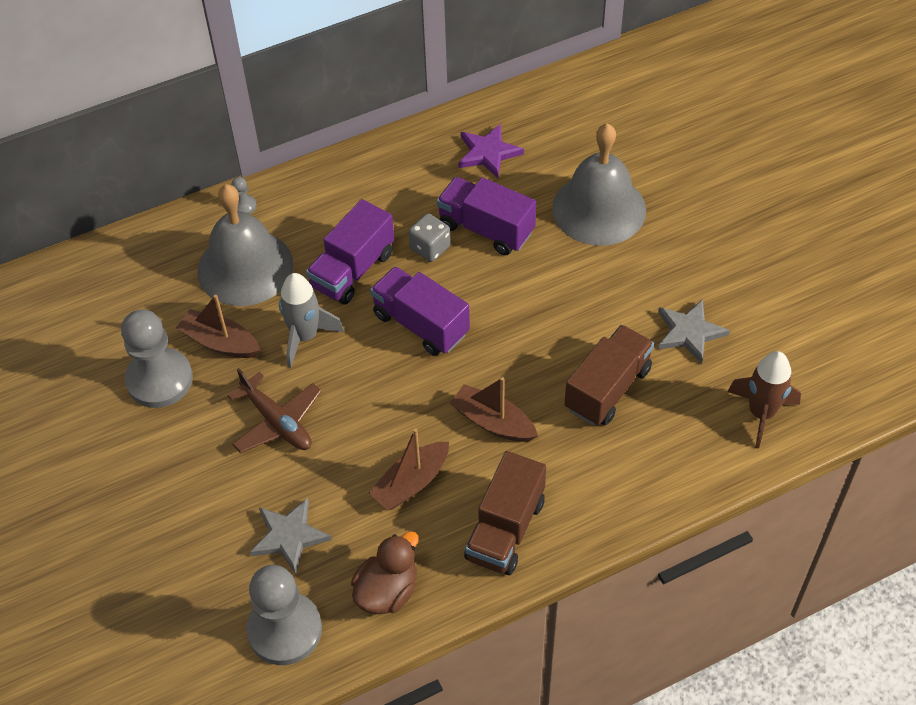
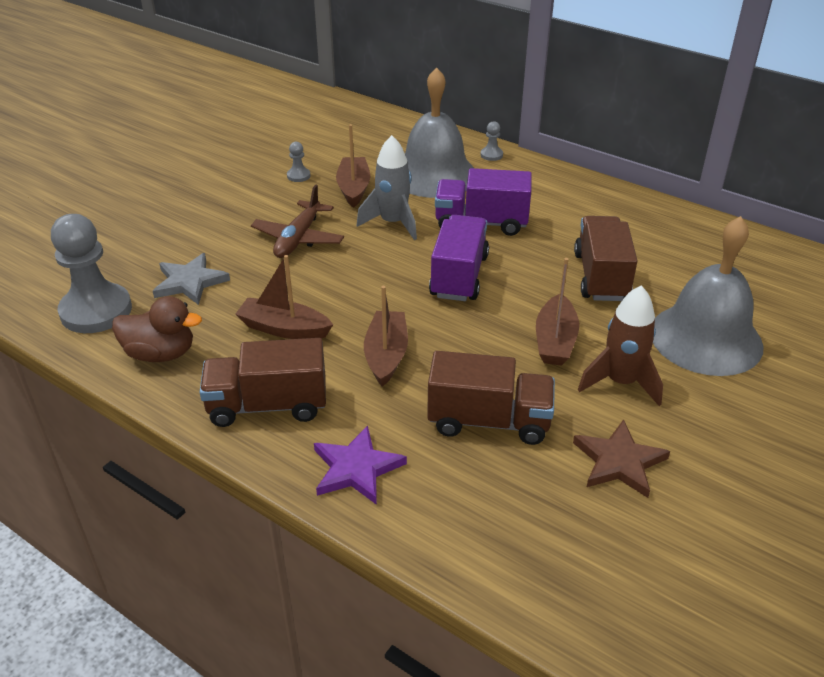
camera: 60 degrees right, 15 degrees down
(159, 380) = (298, 176): grey pawn -> grey pawn, size x0.41
(430, 248) = (546, 253): grey dice -> none
(486, 229) = (601, 277): purple truck -> brown truck
(488, 153) = (687, 249): purple star -> purple star (356, 468)
(545, 302) = (555, 341): none -> brown boat
(689, 332) = (619, 461): grey star -> brown star
(761, 413) = (563, 569): brown rocket -> brown rocket (620, 382)

